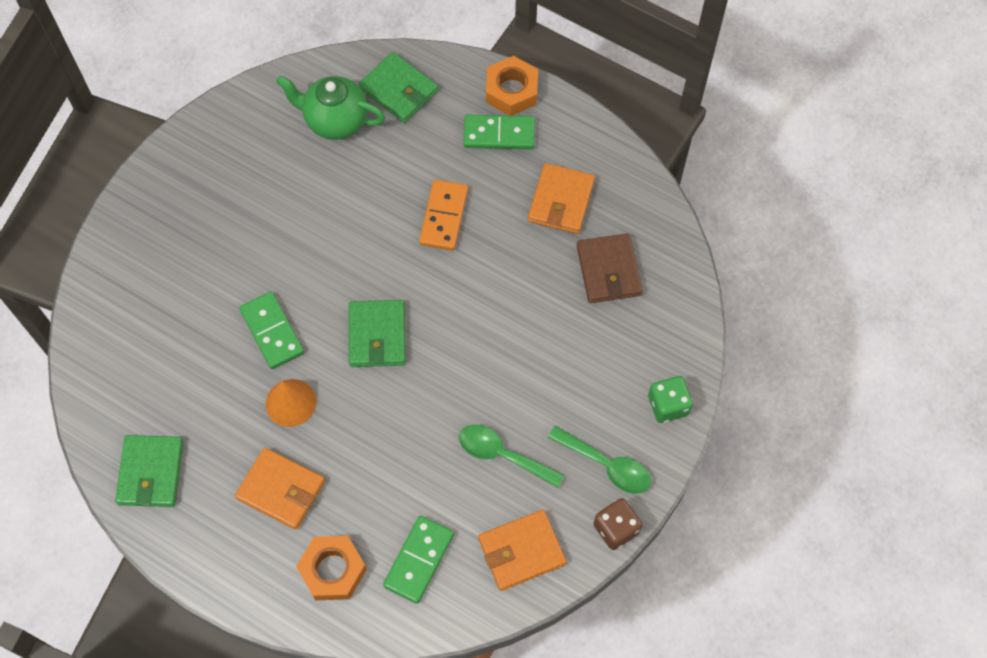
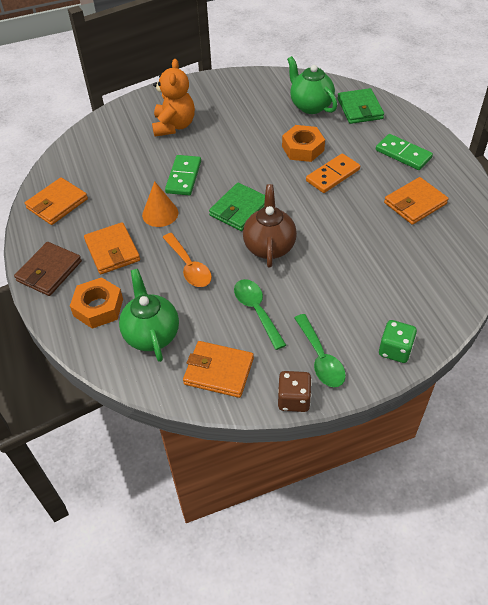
camera: 40 degrees right, 15 degrees down
(151, 472) = (57, 204): green wallet -> orange wallet
(190, 260) = (174, 126): none -> orange teddy bear
(386, 450) = (189, 267): none -> orange spoon
(419, 560) = (151, 334): green domino -> green teapot
(451, 364) = (269, 246): none -> brown teapot
(512, 91) = (429, 138): orange nut -> orange nut (303, 148)
(608, 270) = (416, 253): brown wallet -> brown wallet (49, 271)

